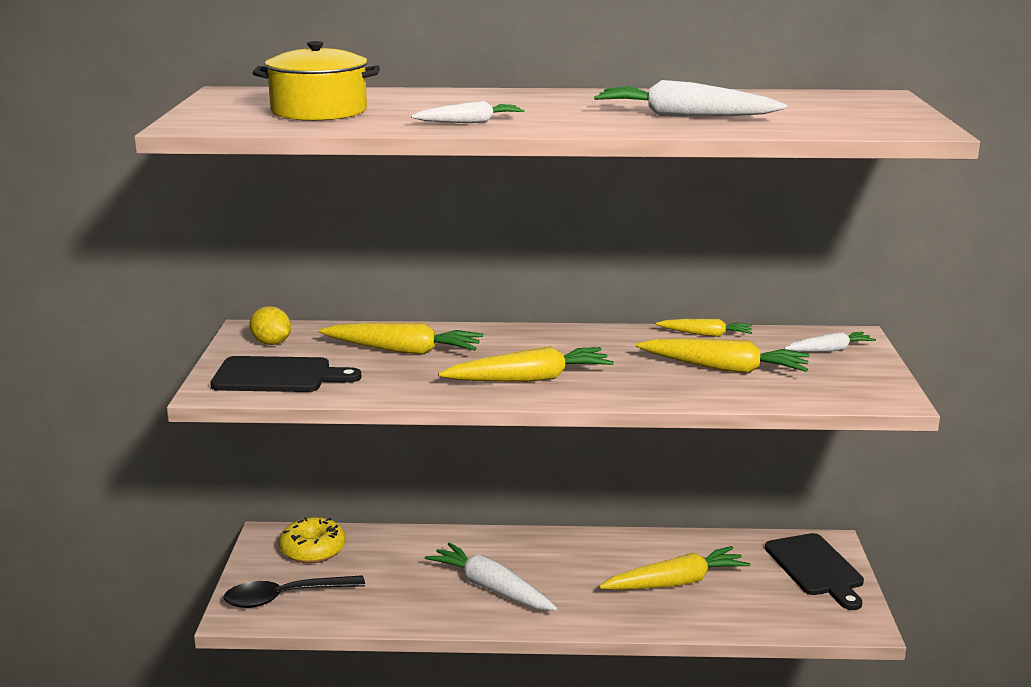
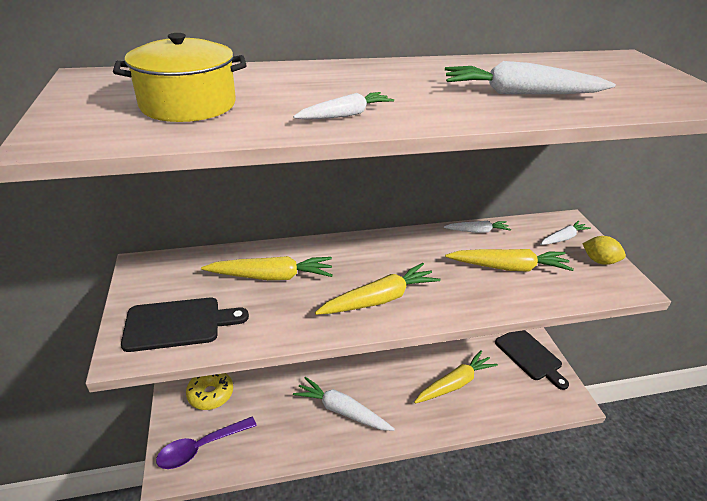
camera: 15 degrees left, 15 degrees up
(271, 343) = (162, 280): yellow lemon -> yellow lemon (599, 261)
(284, 597) = (201, 447): black spoon -> purple spoon
(706, 334) = (477, 231): yellow carrot -> white carrot

